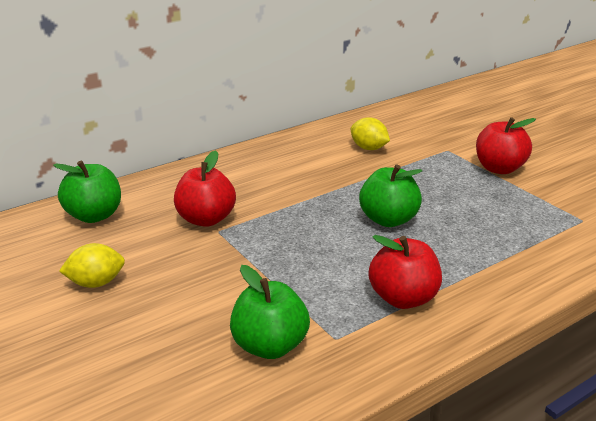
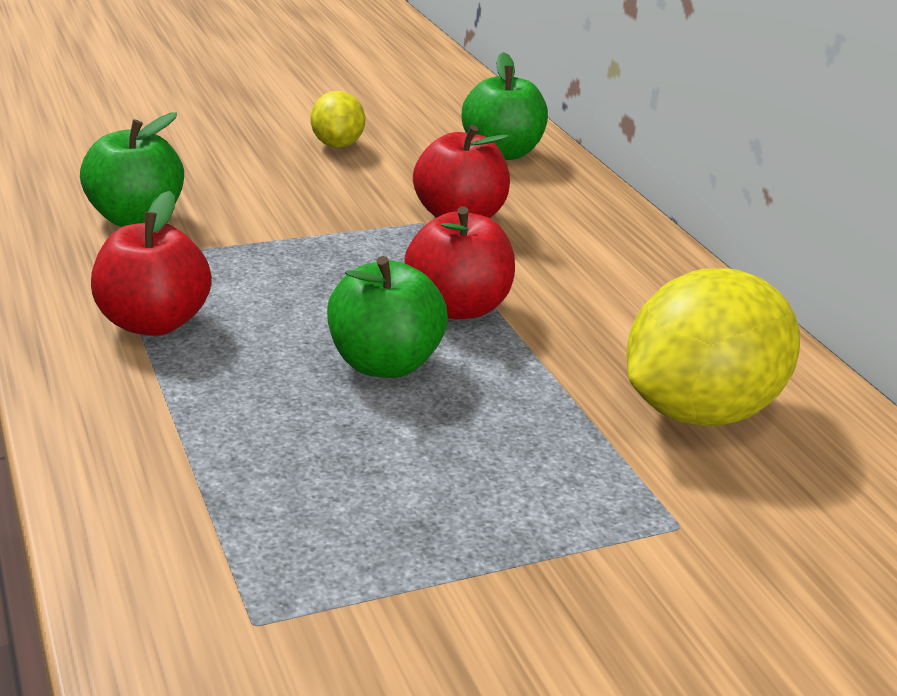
camera: 100 degrees right, 0 degrees up
(368, 148) = (699, 411): yellow lemon -> yellow lemon, size x1.97
(499, 168) = (557, 579): red apple -> red apple (458, 307)

